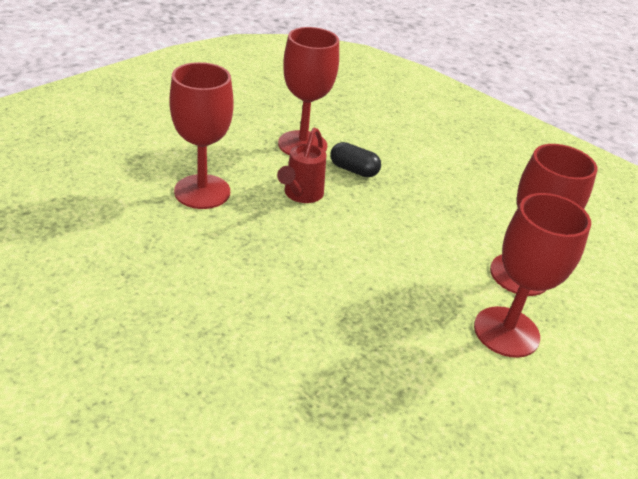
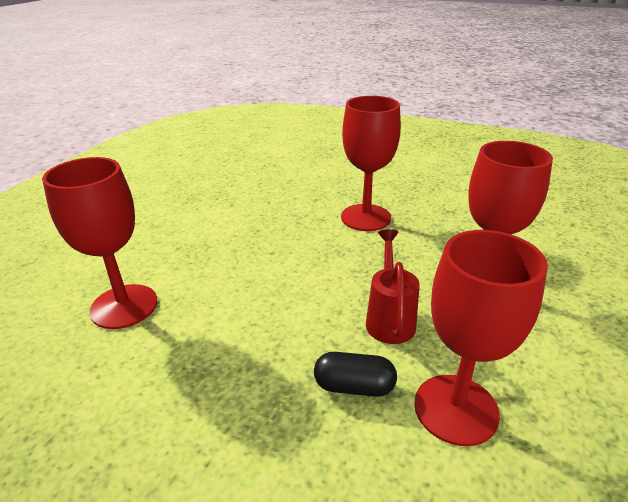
camera: 165 degrees right, 5 degrees down
(506, 332) = (151, 253): red goblet -> red goblet (366, 217)

